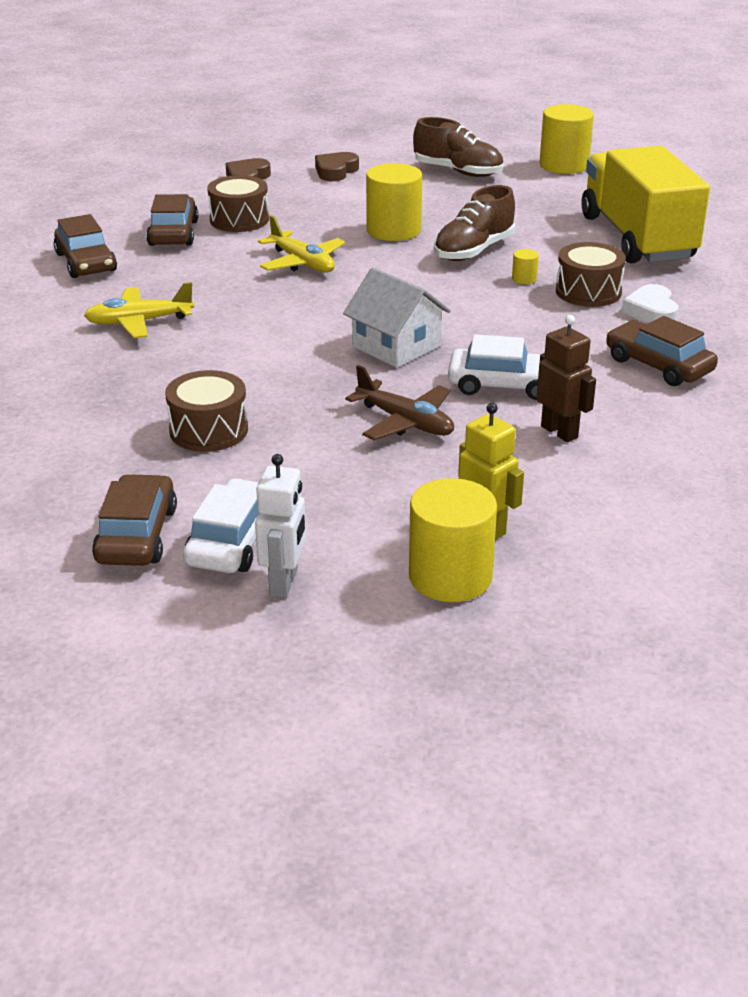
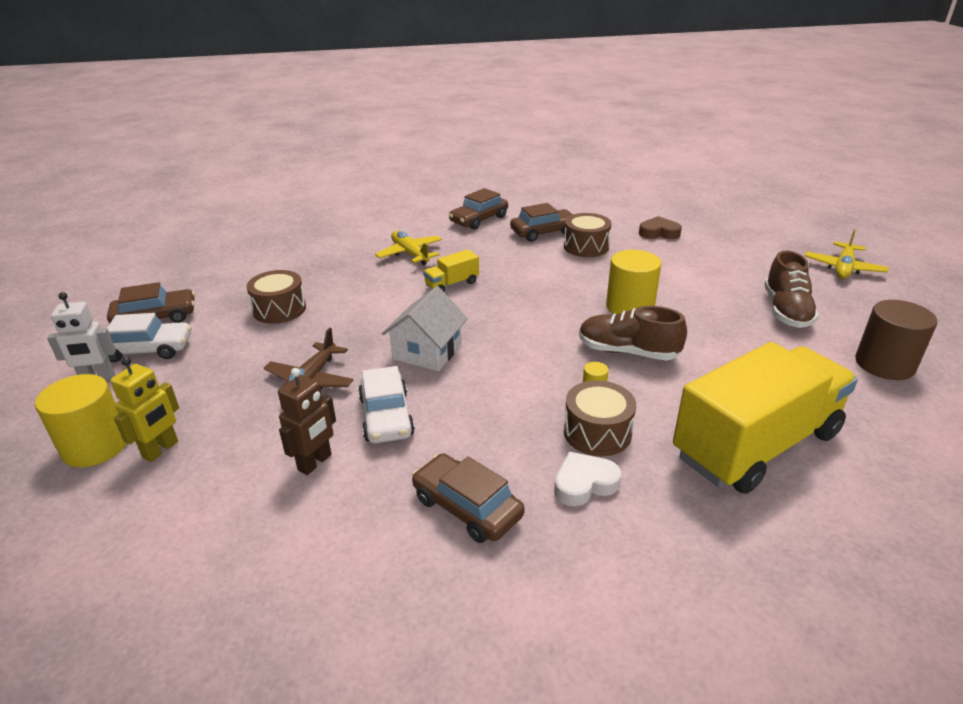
camera: 70 degrees right, 0 degrees up
(253, 309) = (452, 284): none -> yellow truck
(302, 263) = (537, 284): yellow plane -> yellow plane (843, 268)
(336, 171) = (713, 260): brown heart -> none
(564, 165) = (884, 364): yellow cylinder -> brown cylinder
(658, 365) = (467, 507): brown car -> brown car turned 75 degrees counterclockwise

